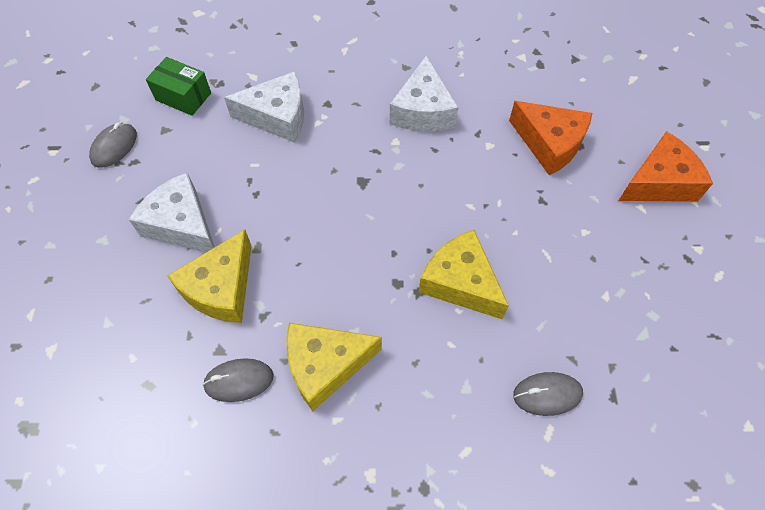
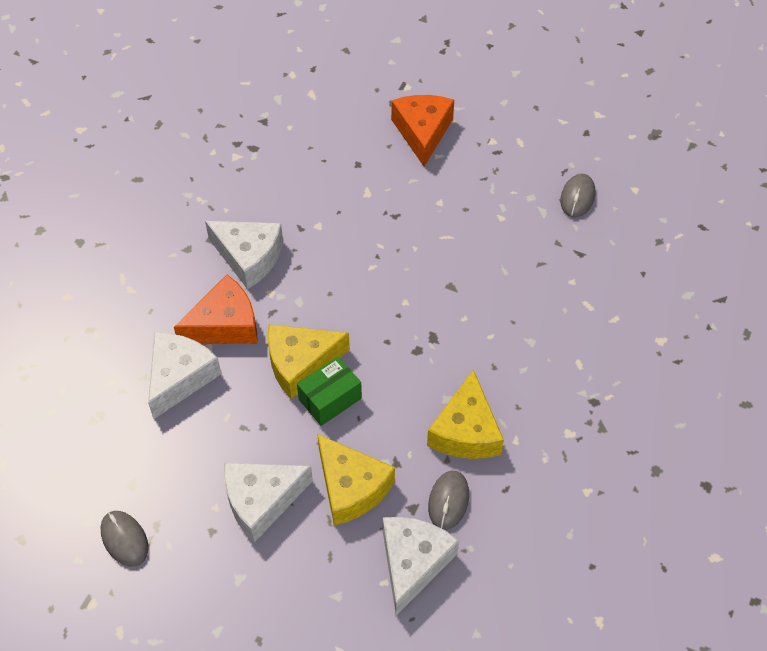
camera: 65 degrees left, 5 degrees down
(160, 375) = (413, 563): none -> white cheese
(183, 96) = (96, 454): green box -> green box (330, 399)
(460, 282) = (440, 306): yellow cheese -> yellow cheese (300, 364)
(547, 394) = (560, 292): grey mouse -> grey mouse (577, 197)
(549, 144) = (343, 183): orange cheese -> orange cheese (225, 325)

